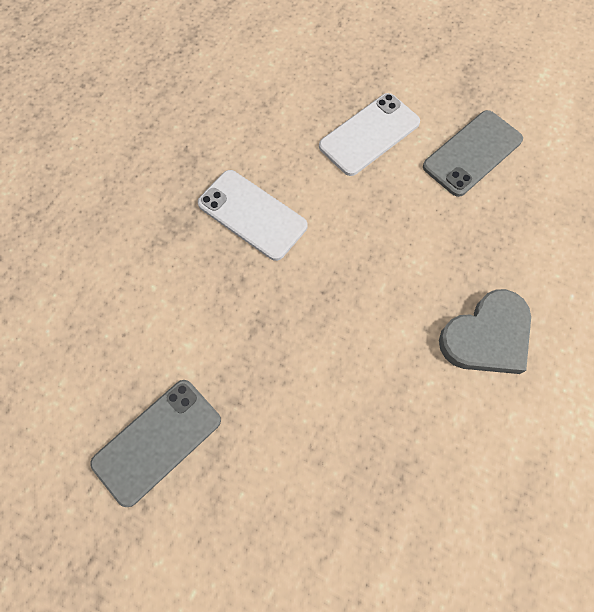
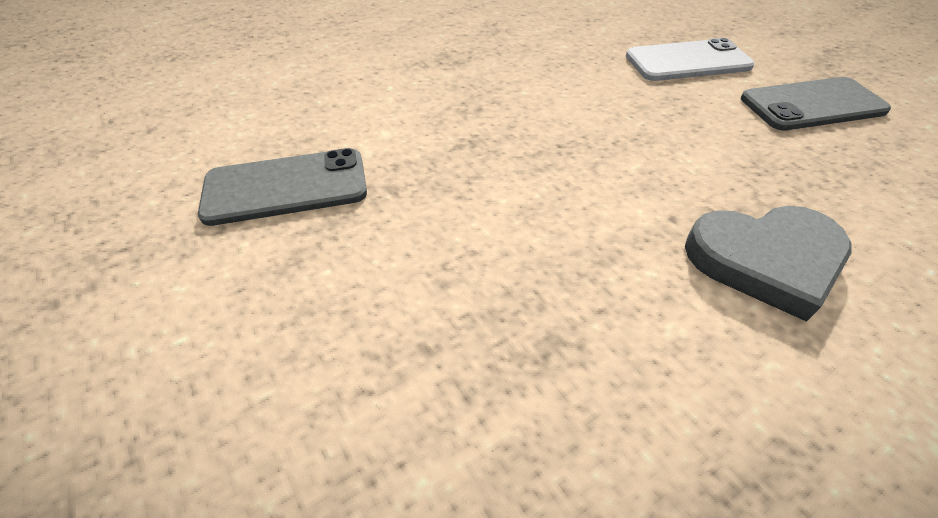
camera: 30 degrees right, 20 degrees down
(252, 215) = (524, 74): white phone -> none

